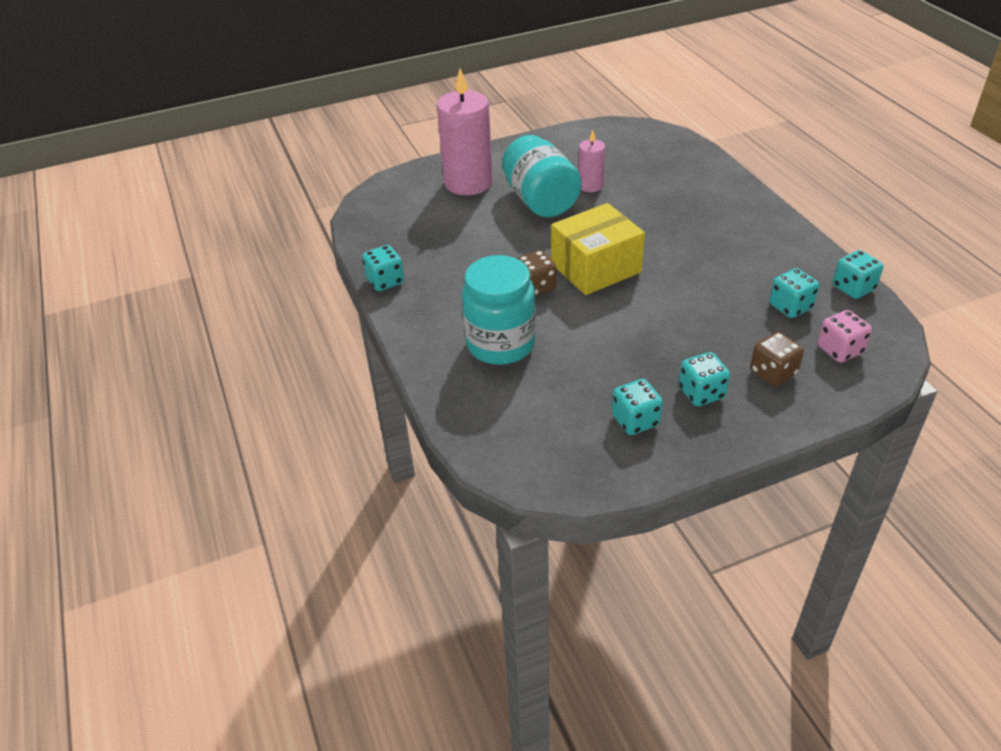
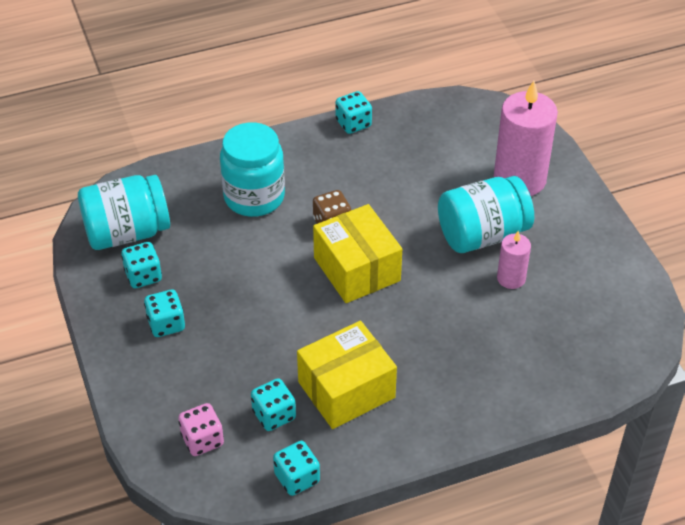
camera: 90 degrees right, 5 degrees up
(568, 444) = (127, 232): none -> turquoise jar
(744, 266) = (346, 390): none -> yellow box
(773, 372) = (181, 380): brown dice -> none

